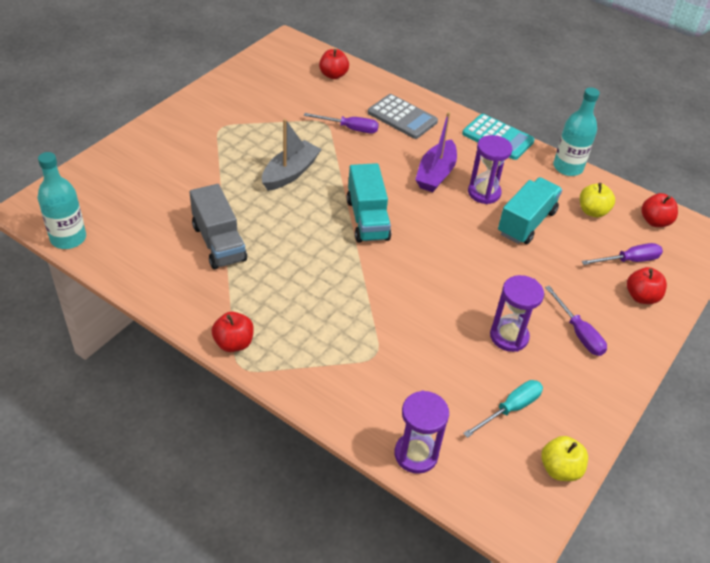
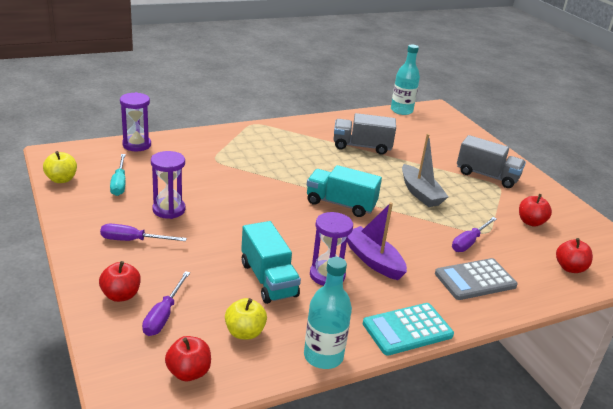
camera: 120 degrees right, 15 degrees down
(205, 137) = (487, 176): none -> grey truck
(234, 343) = (273, 126): red apple -> red apple (530, 222)

